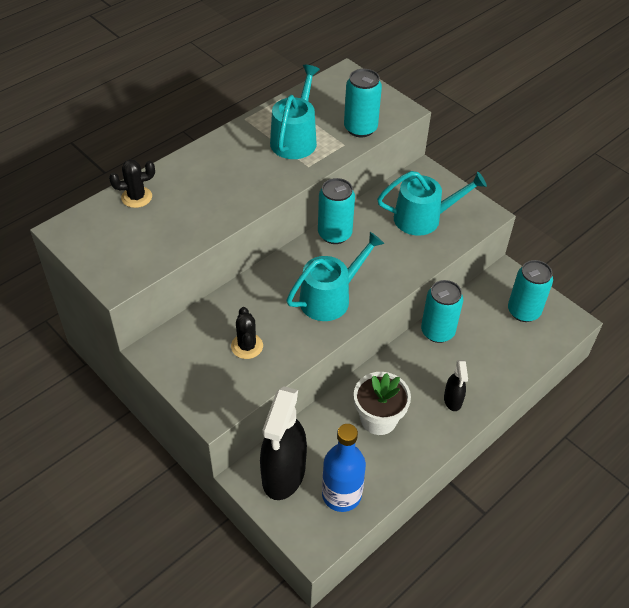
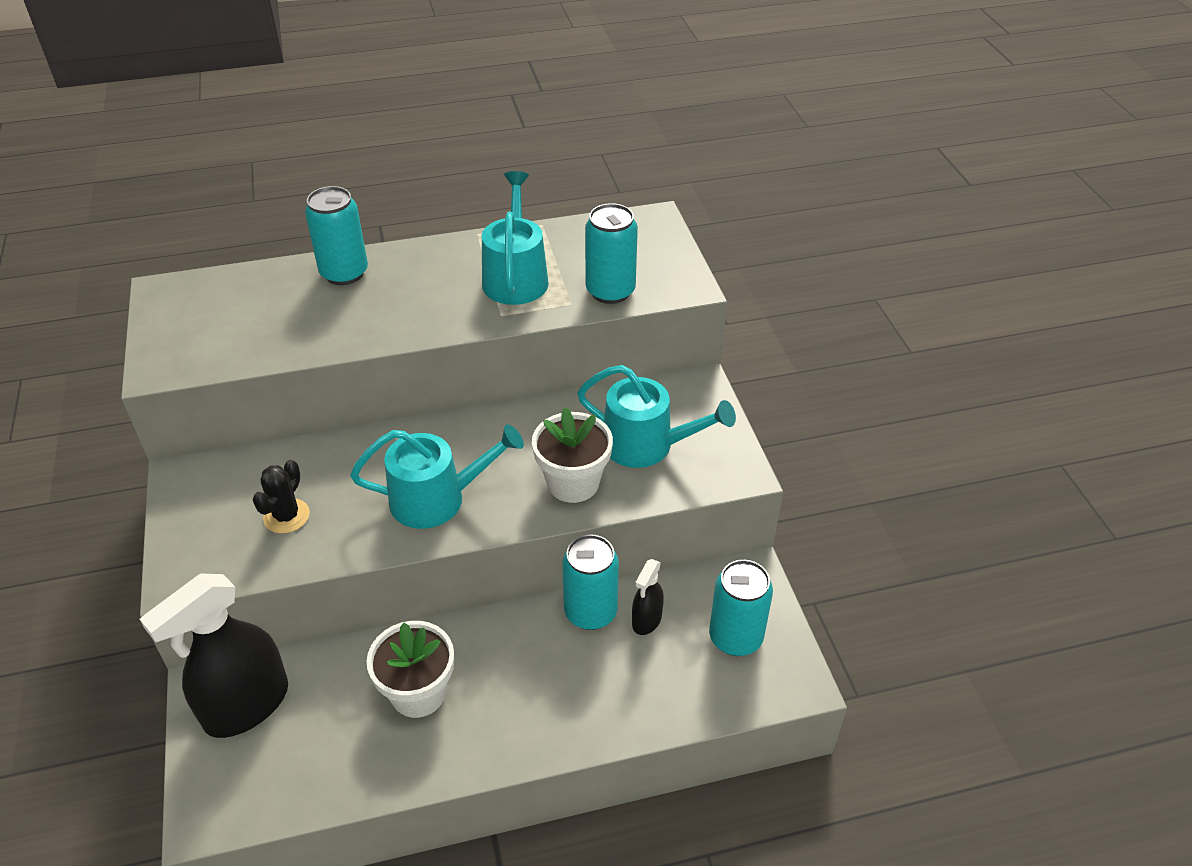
camera: 30 degrees right, 5 degrees down
(136, 197) = (271, 282): black cactus -> none
(295, 139) = (515, 277): turquoise watering can -> turquoise watering can turned 45 degrees counterclockwise
(334, 234) = (512, 421): turquoise can -> turquoise can (344, 273)
(341, 495) = (291, 769): blue bottle -> none
(401, 256) = (573, 483): none -> white flower pot
(453, 400) = (536, 715): black spray bottle -> black spray bottle (646, 620)

